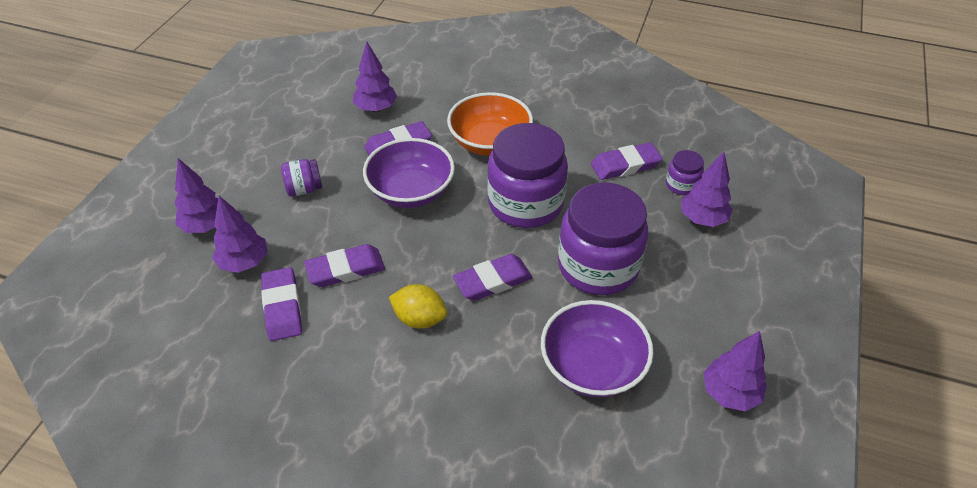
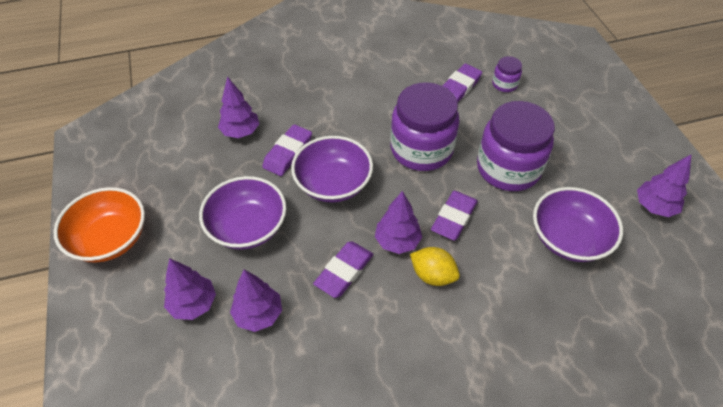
camera: 35 degrees left, 5 degrees up
(282, 307) = (325, 330): purple eraser -> none
(304, 189) = (247, 227): purple jar -> purple bowl
(419, 319) = (433, 275): yellow lemon -> yellow lemon turned 45 degrees clockwise
(490, 142) = (353, 116): orange bowl -> orange bowl (110, 239)
(702, 219) = (537, 101): purple tree -> purple tree (397, 241)

